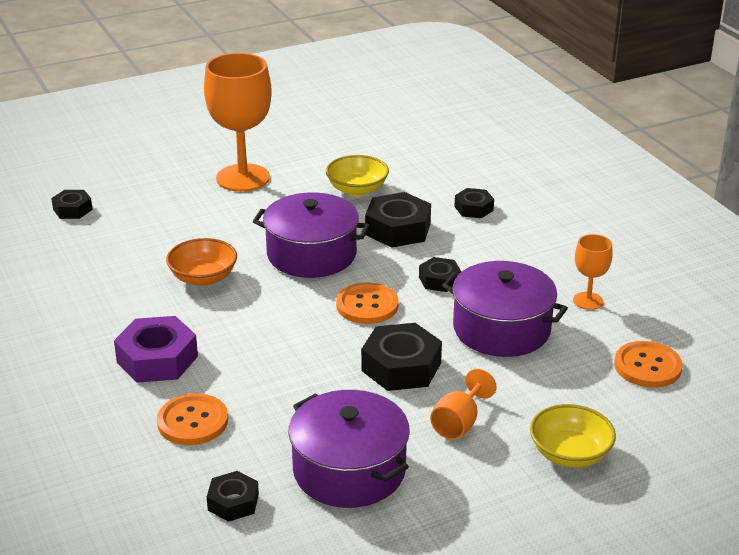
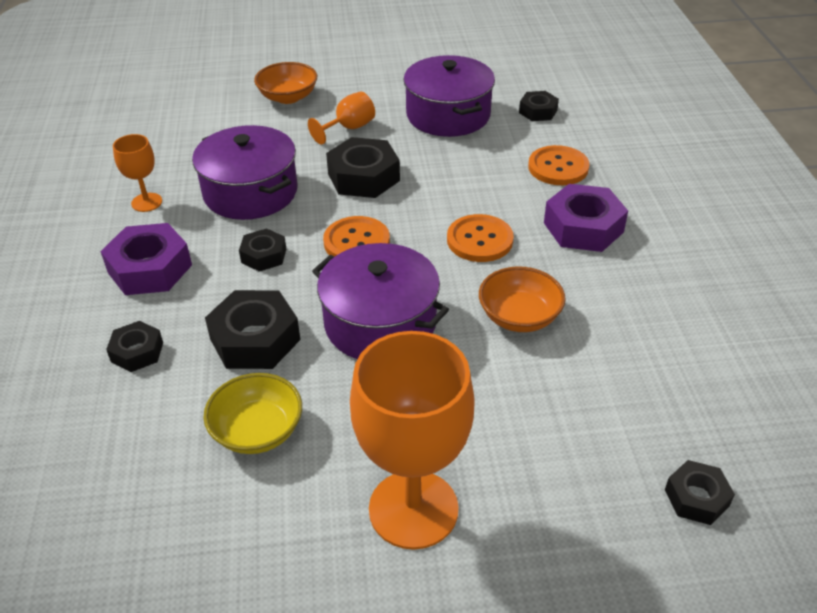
camera: 160 degrees left, 10 degrees up
(523, 254) = (150, 269): none -> purple nut
(570, 454) = (288, 97): yellow bowl -> orange bowl
(647, 366) = (167, 139): orange button -> orange button (479, 240)

